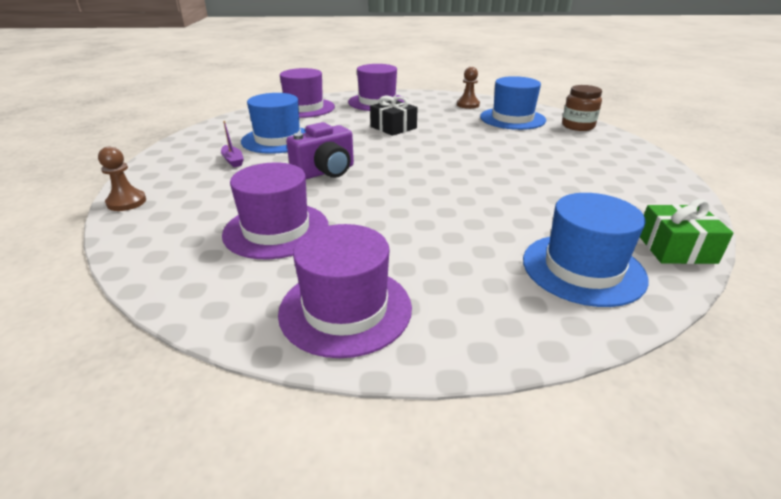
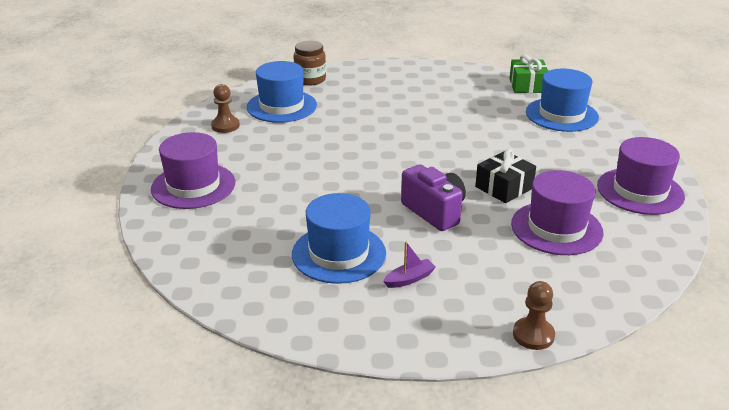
camera: 90 degrees left, 0 degrees up
(304, 108) = (204, 245): purple hat -> none
(393, 127) = (301, 174): black gift -> black gift (504, 187)

